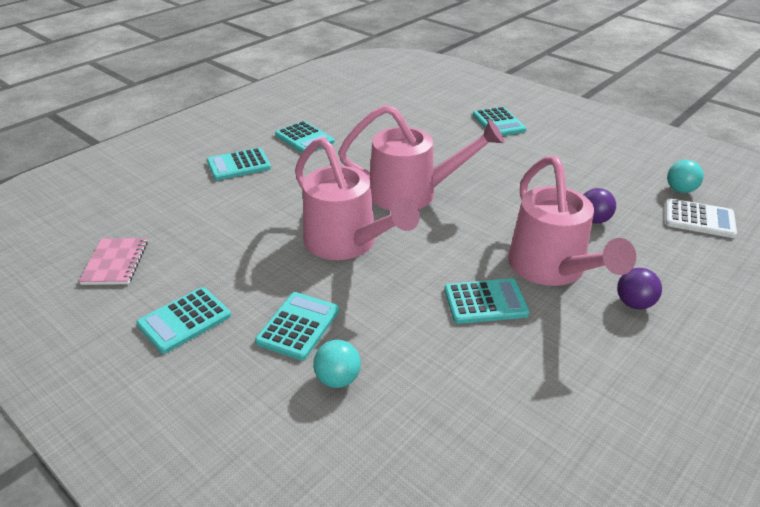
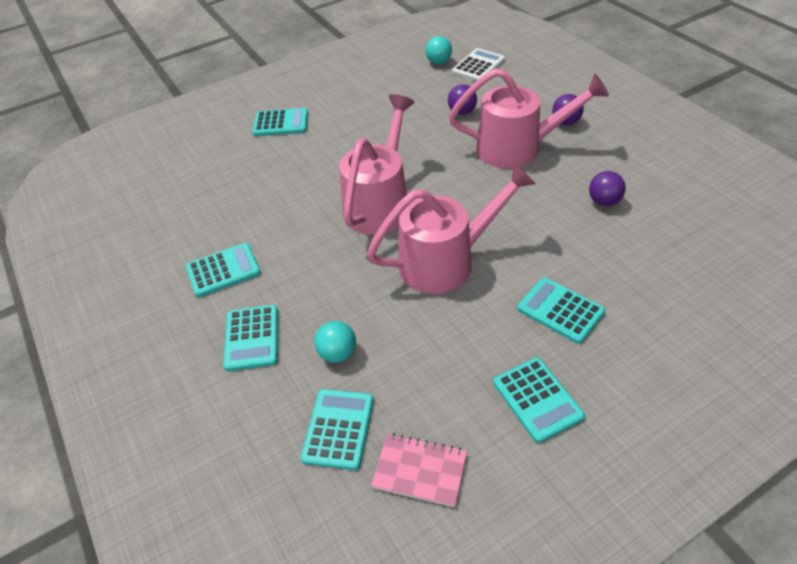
camera: 70 degrees left, 10 degrees up
(338, 379) = (628, 292): turquoise ball -> turquoise ball (338, 353)
(485, 302) = (550, 191): turquoise calculator -> turquoise calculator (338, 429)
(489, 349) = (604, 201): none -> purple ball

